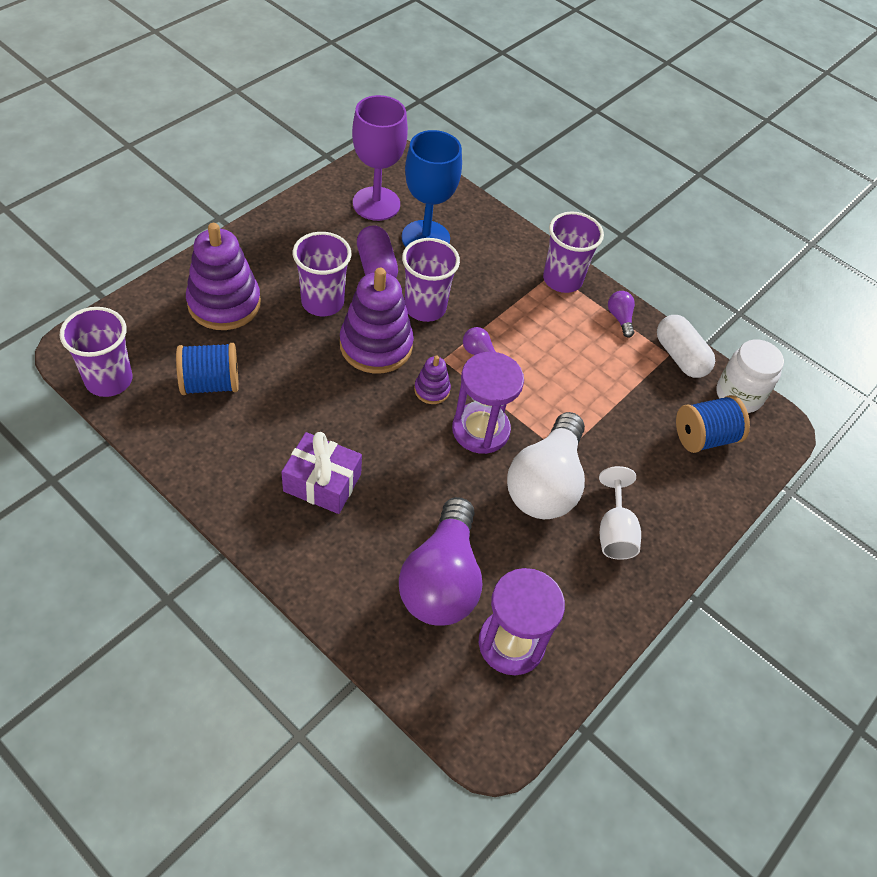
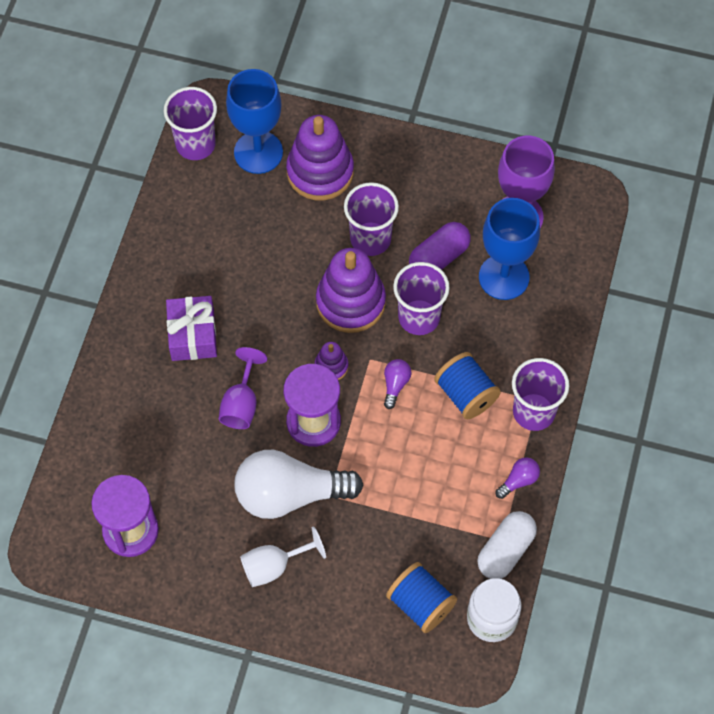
camera: 70 degrees right, 10 degrees up
(163, 337) = (258, 152): none -> blue goblet
(210, 383) = (235, 210): blue spool -> blue spool (466, 394)
(425, 477) = (241, 403): none -> purple goblet
(441, 580) = (156, 458): purple light bulb -> none

